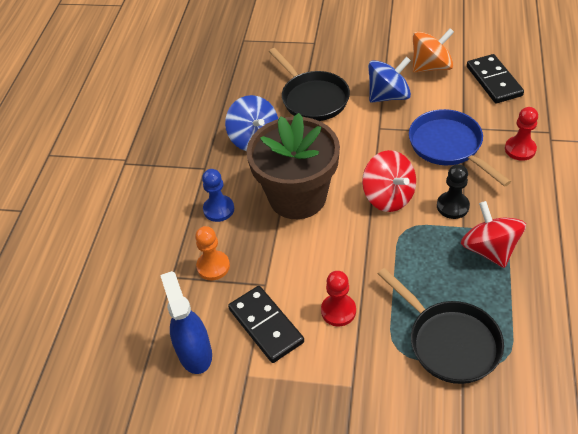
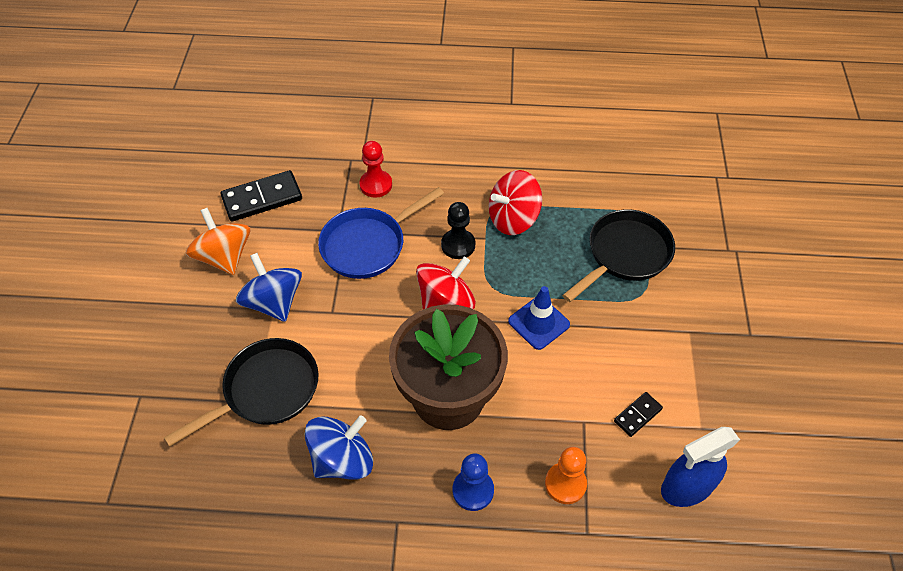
camera: 100 degrees left, 5 degrees up
(265, 325) = (637, 415): black domino -> black domino, size x0.53
(338, 311) = (606, 346): red pawn -> none
(365, 261) = (539, 323): none -> blue traffic cone

